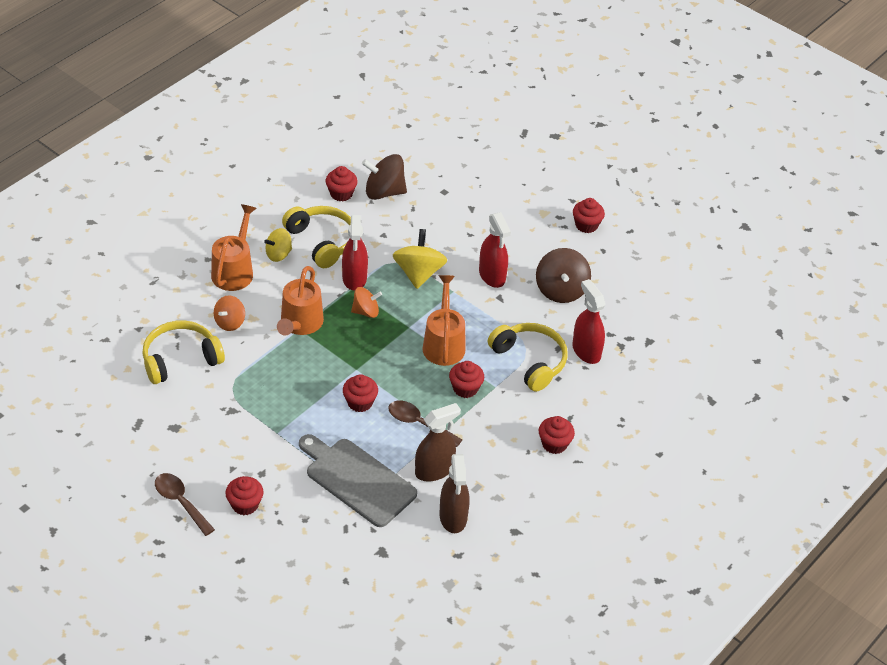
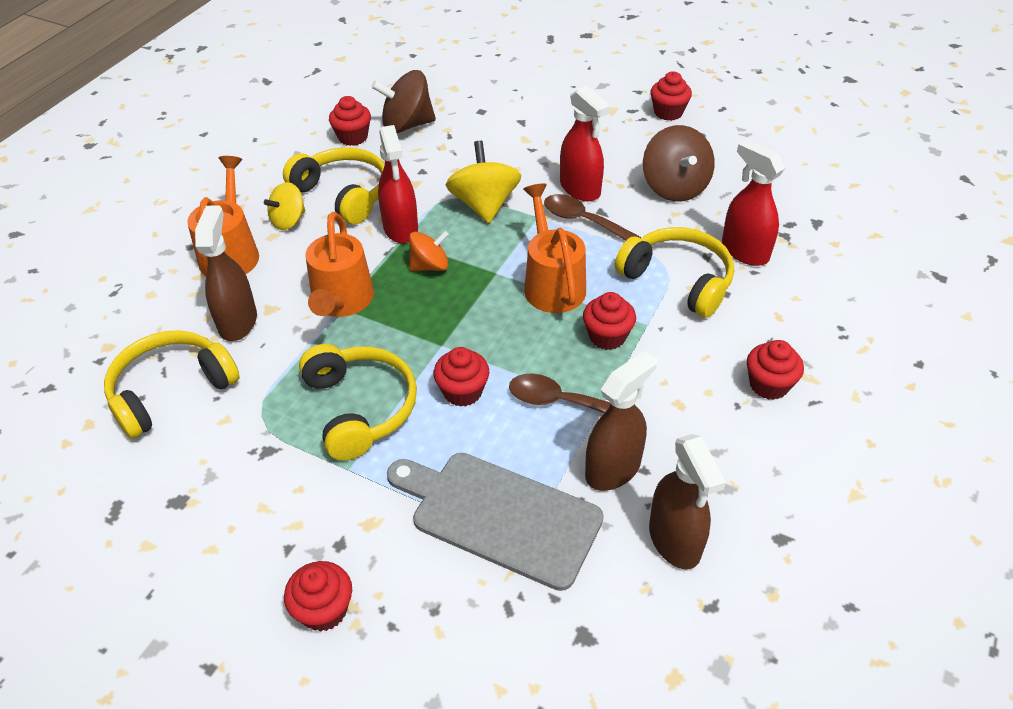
camera: 10 degrees left, 0 degrees up
(180, 502) = (209, 635): brown spoon -> brown spoon (583, 221)
(230, 322) = (238, 322): orange spinning top -> brown spray bottle
(294, 398) = (360, 408): none -> yellow headphones

